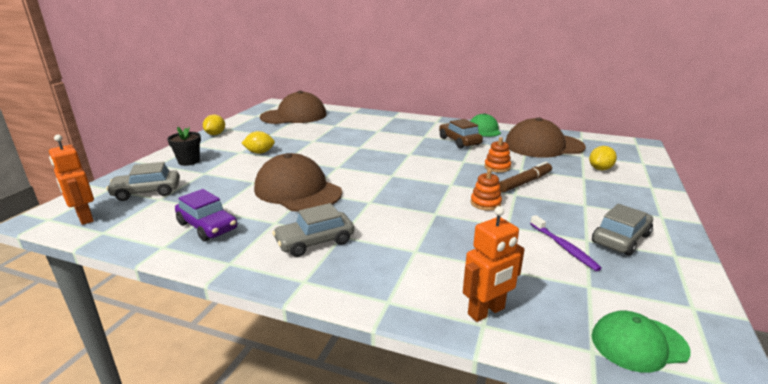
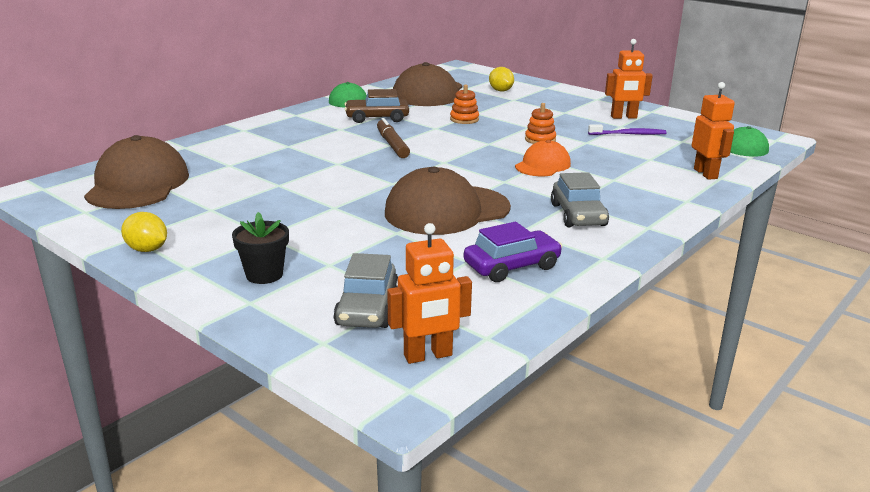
camera: 70 degrees left, 0 degrees up
(260, 153) = (287, 221): yellow lemon -> none
(420, 212) = (542, 165): none -> orange cap
(525, 182) = (507, 118): brown marker -> brown marker (392, 144)
(620, 239) = (623, 117): grey car -> orange robot

